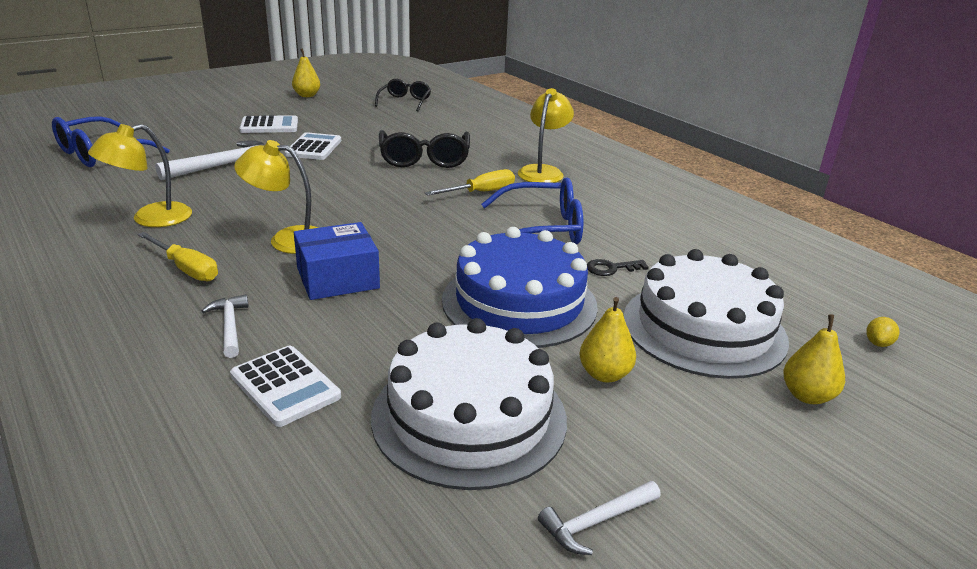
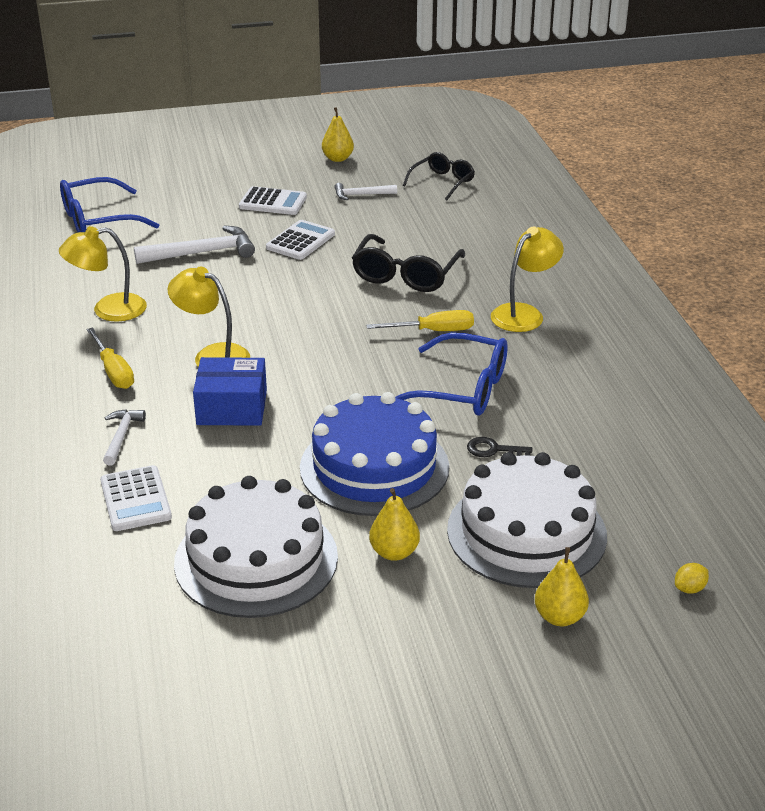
camera: 25 degrees right, 5 degrees up
(596, 522) = (291, 660): white hammer -> white hammer (361, 195)

